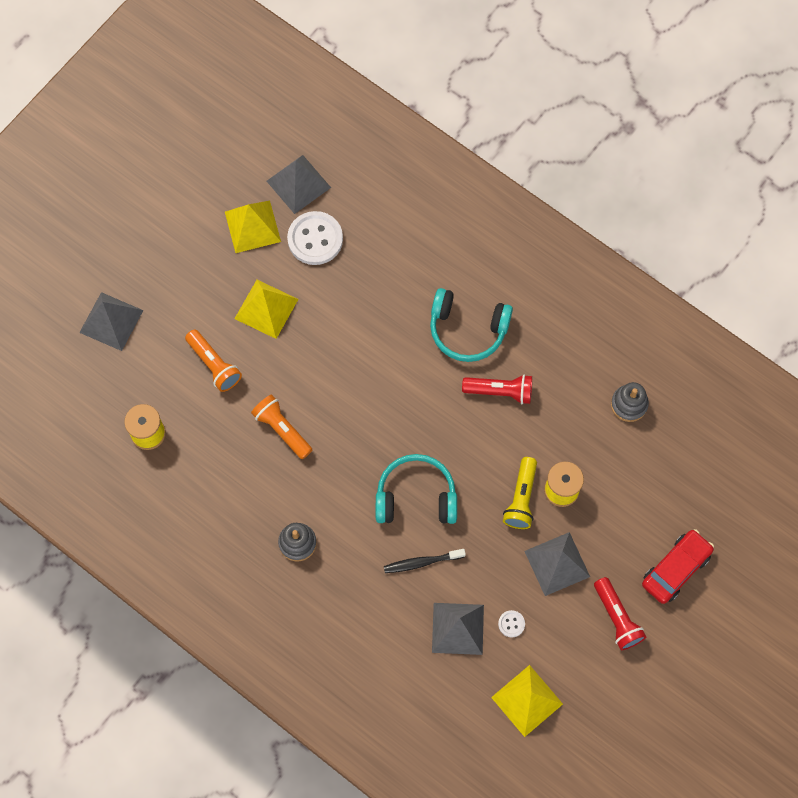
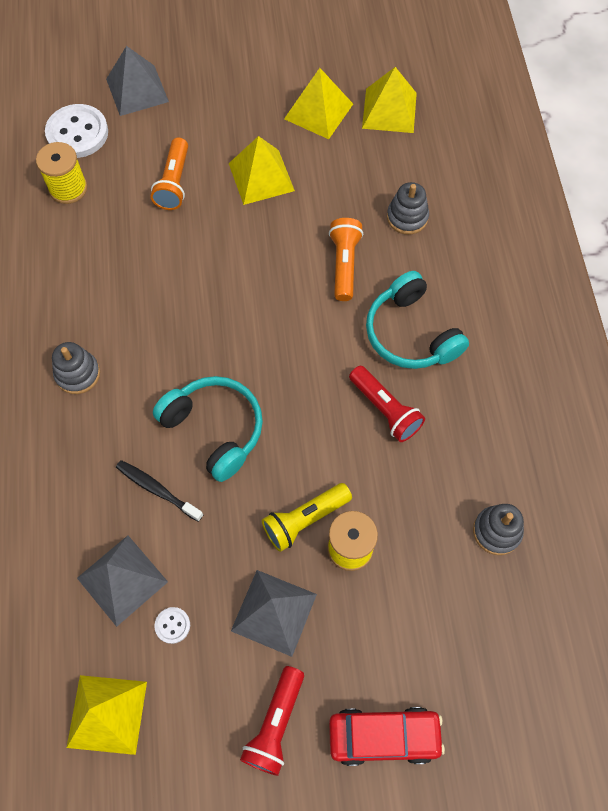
camera: 45 degrees right, 5 degrees down
(282, 429) = (169, 275): orange flashlight -> orange flashlight (344, 264)
(298, 184) = (389, 110): grey pyramid -> yellow pyramid
(315, 239) = (358, 159): white button -> white button (77, 133)
(388, 253) = (407, 217): none -> grey stacking toy

